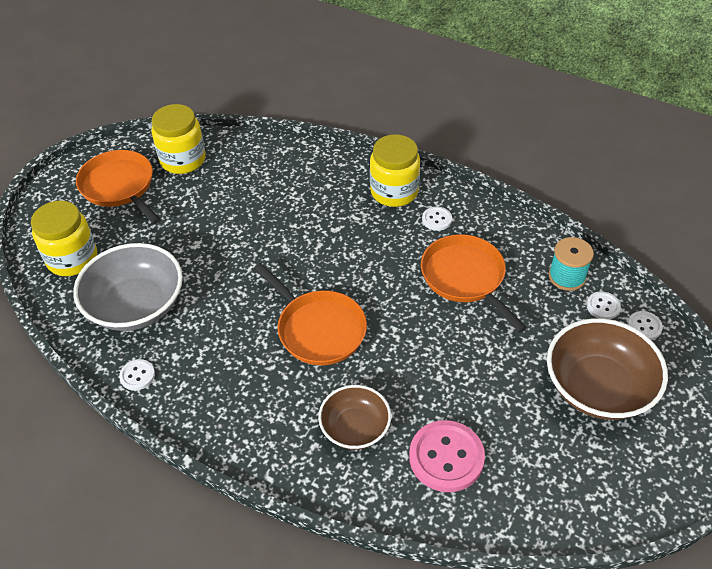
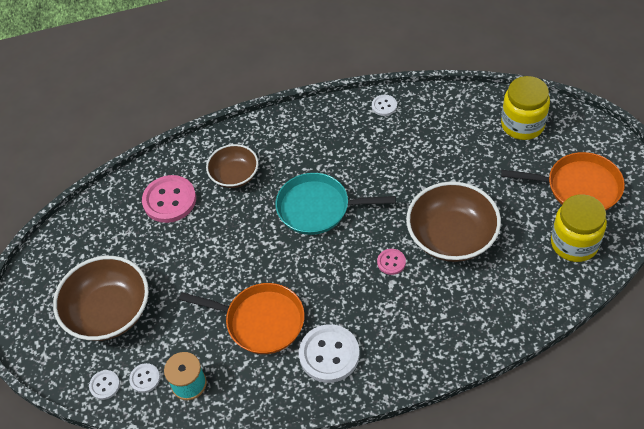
camera: 140 degrees right, 5 degrees up
(136, 305) = (441, 133): grey bowl -> none
(250, 225) = (451, 236): none -> brown bowl
(316, 242) = (391, 262): none -> pink button
(318, 329) = (318, 208): orange pan -> turquoise pan
(394, 191) = (388, 353): yellow jar -> none
(437, 219) = (329, 354): white button -> white button, size x2.00

